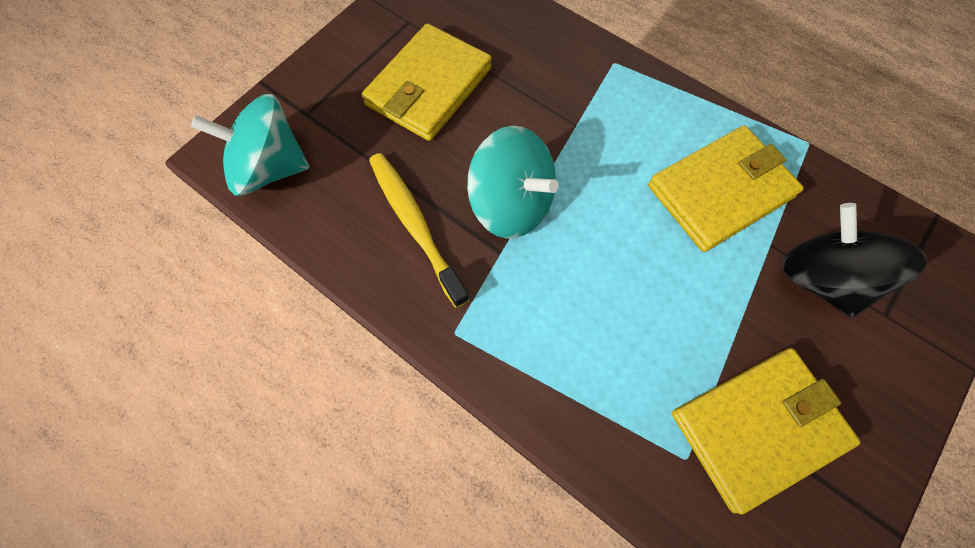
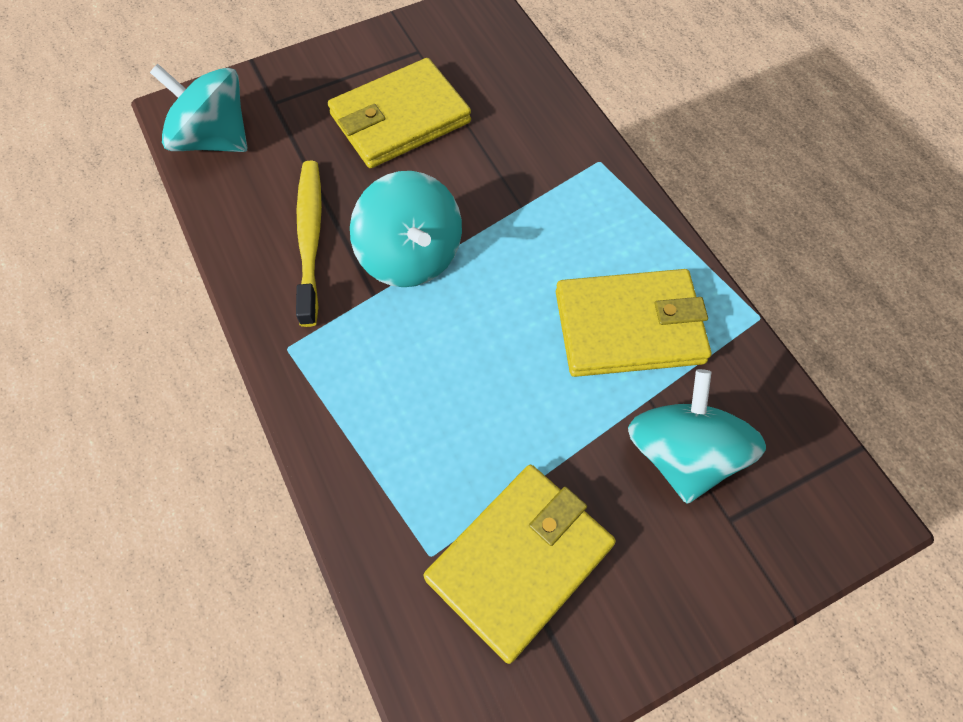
camera: 25 degrees right, 5 degrees down
(758, 427) = (519, 561): yellow wallet -> yellow wallet turned 45 degrees counterclockwise
(822, 278) = (682, 454): black spinning top -> turquoise spinning top

